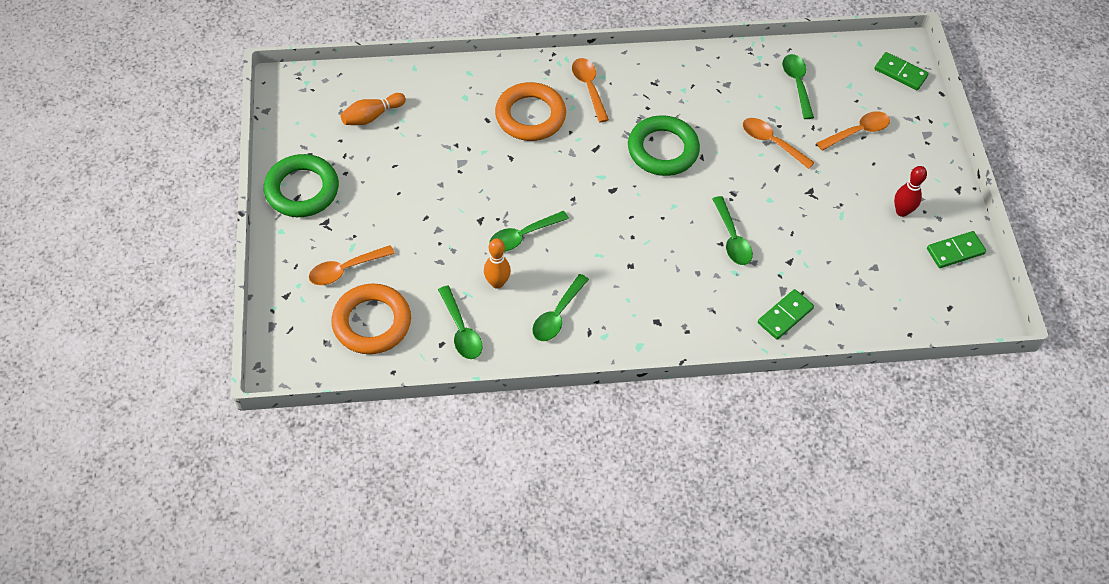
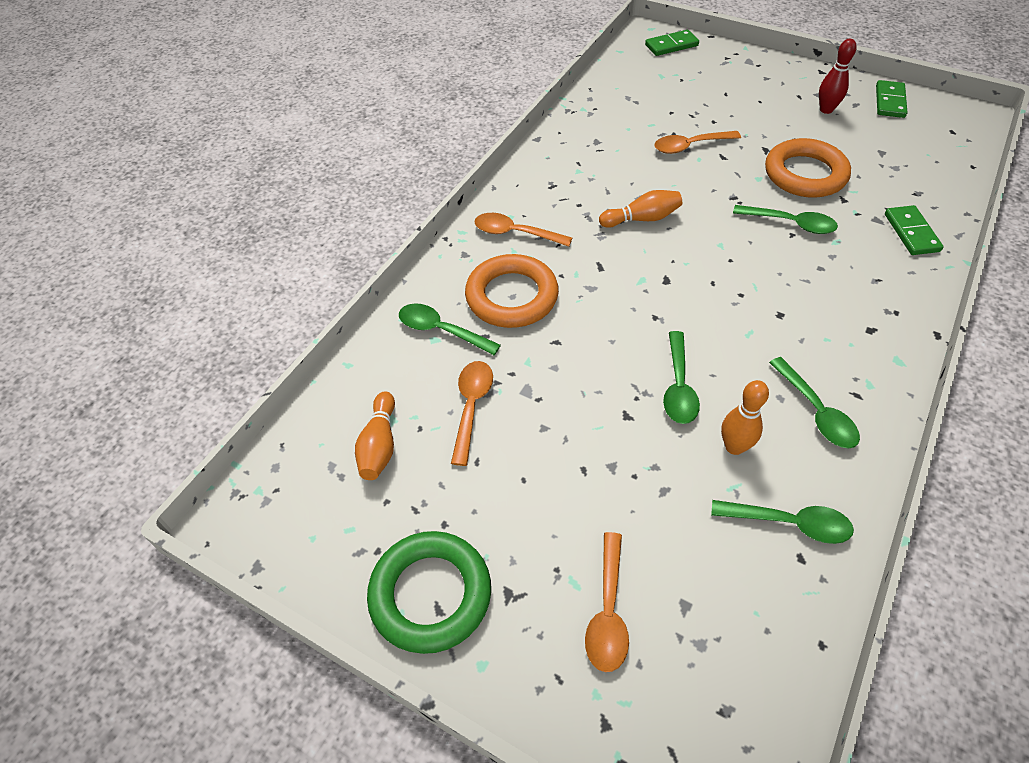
camera: 50 degrees left, 5 degrees down
(372, 322) = (720, 626): orange ring -> orange ring (805, 174)
(663, 150) = (642, 219): green ring -> orange bowling pin
(797, 84) = (634, 102): green spoon -> green spoon (441, 330)
(858, 132) = (717, 94): orange spoon -> orange spoon (471, 406)

